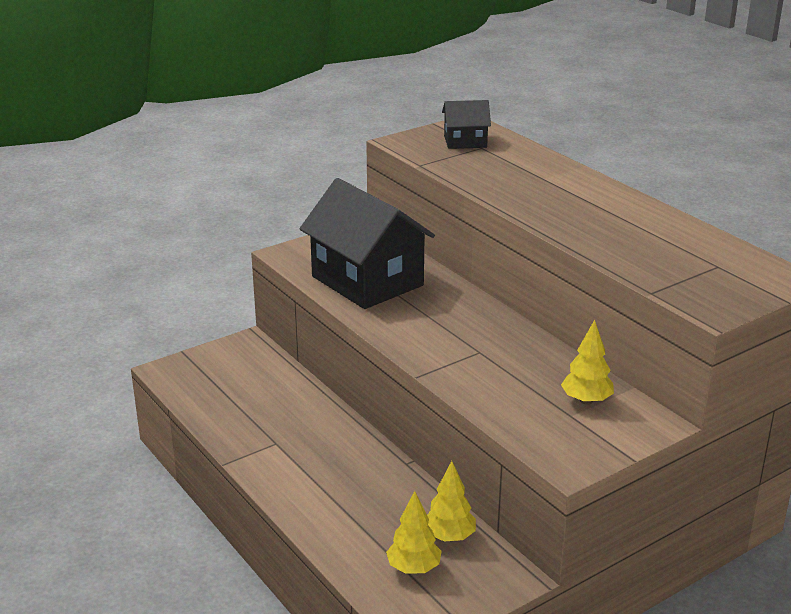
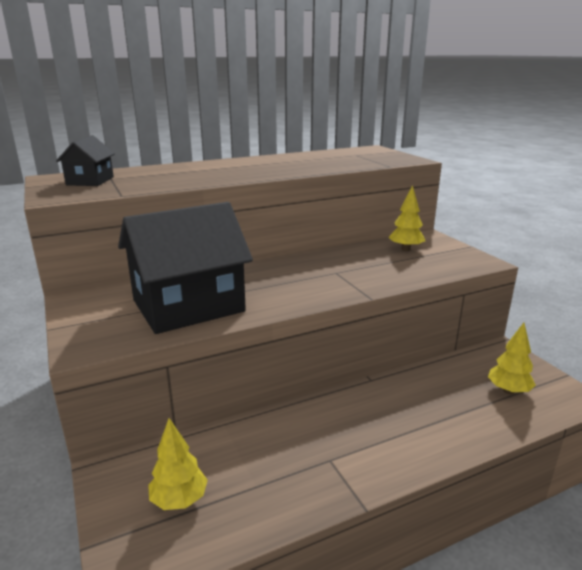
camera: 80 degrees left, 5 degrees down
(449, 537) = (465, 370): yellow tree -> yellow tree (179, 500)

